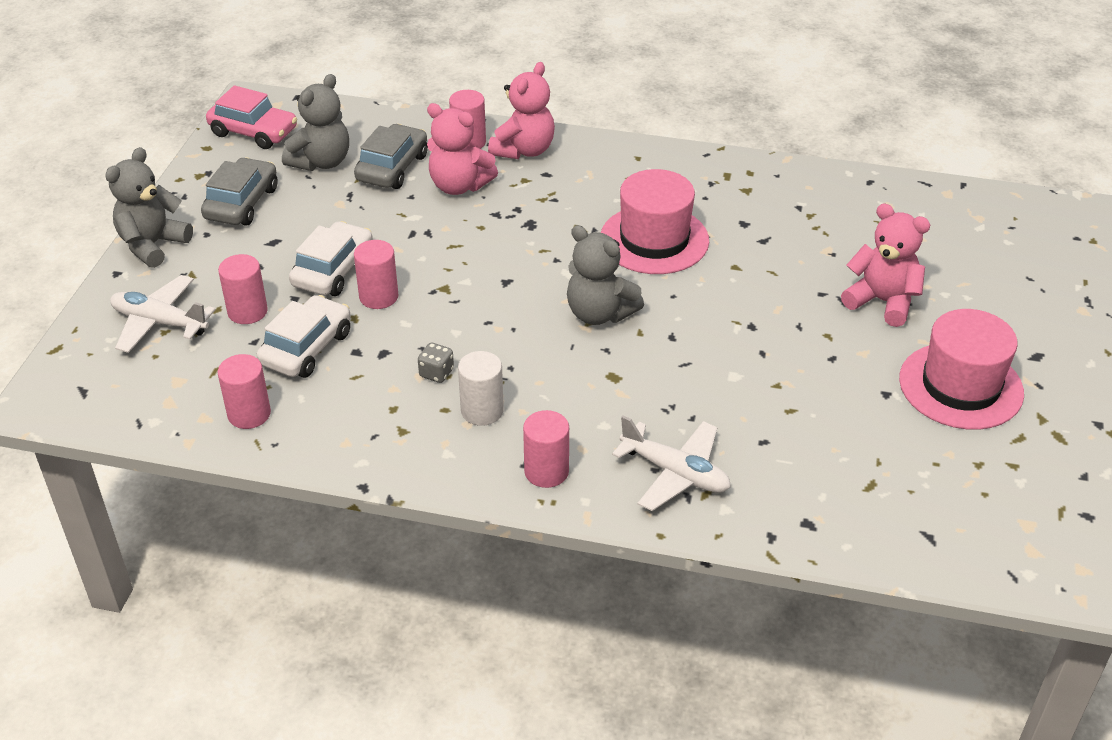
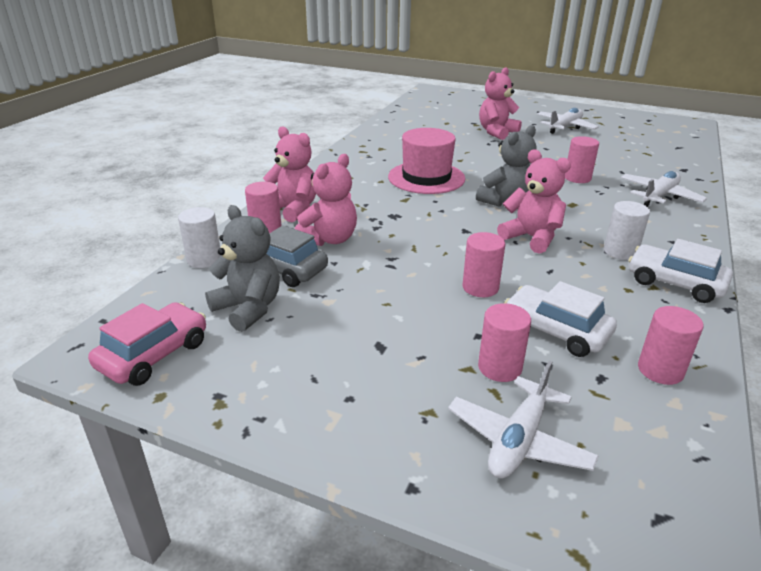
camera: 80 degrees left, 10 degrees down
(153, 245) = (358, 449): grey teddy bear -> none
(242, 203) = (299, 367): grey car -> none
(333, 270) = (437, 310): white car -> white car (675, 283)
(400, 119) = (204, 259): none -> white cylinder
(436, 373) = (580, 267): grey dice -> none
(500, 335) = (531, 238): none -> pink teddy bear
(546, 471) = (675, 234): pink cylinder -> pink cylinder (577, 178)
(960, 386) = (565, 127): pink hat -> white plane

